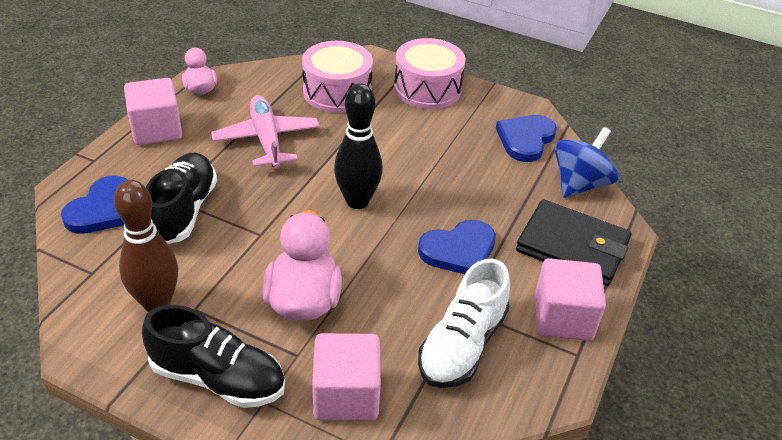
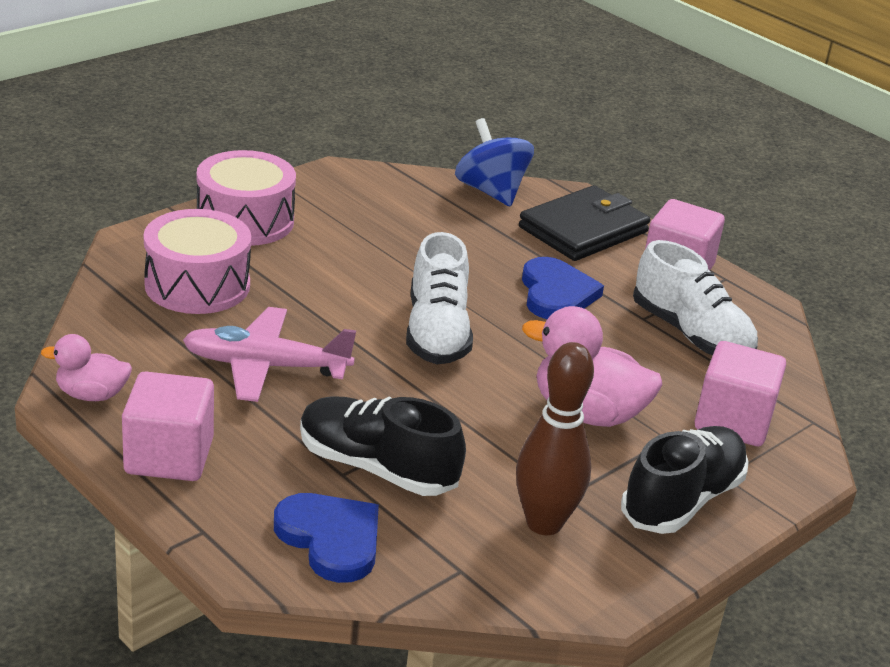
camera: 70 degrees left, 10 degrees down
(357, 201) = (437, 332): black bowling pin -> white shoe
(525, 139) = (394, 194): blue heart -> none

